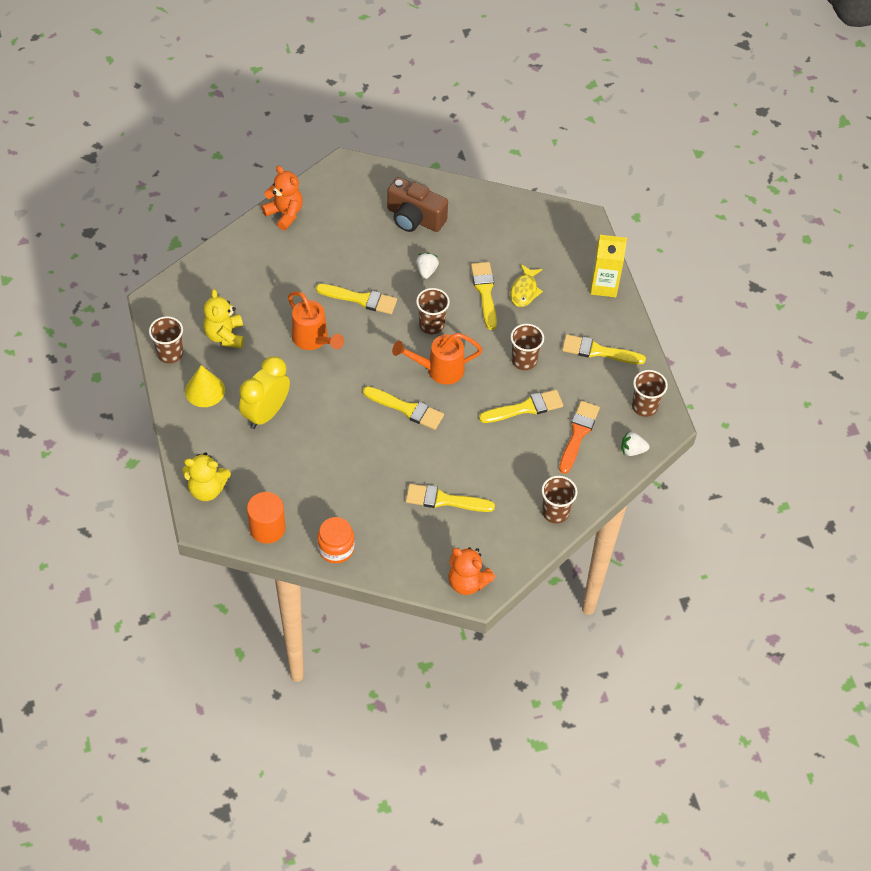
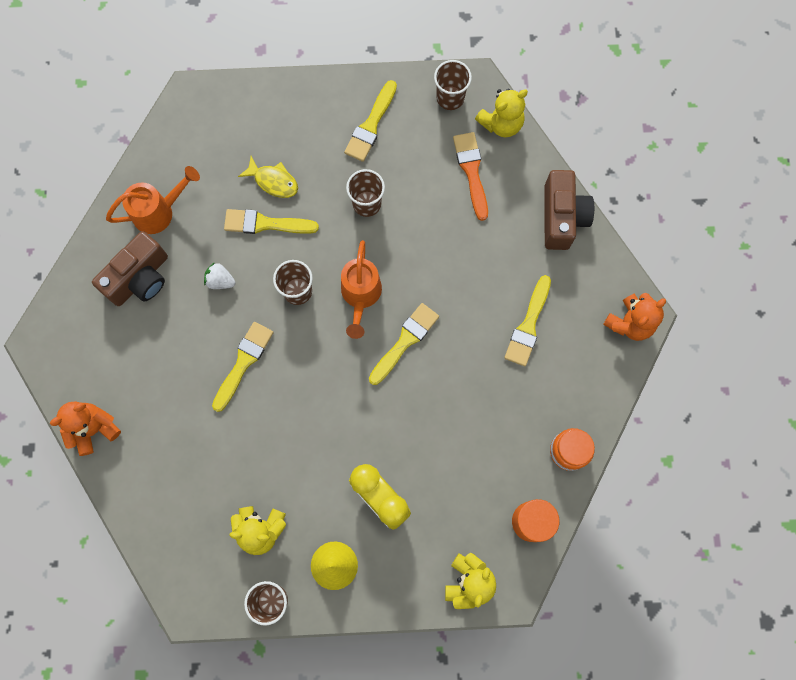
camera: 75 degrees left, 20 degrees up
(313, 340) = (289, 427): orange watering can -> orange watering can (159, 211)
(525, 408) = (428, 217): yellow brush -> none
(555, 512) = (562, 217): brown cup -> brown camera
(578, 434) = (471, 171): orange brush -> orange brush turned 45 degrees clockwise
(604, 286) = (286, 98): yellow carton -> none
(632, 450) = (501, 123): white strawberry -> yellow teddy bear

